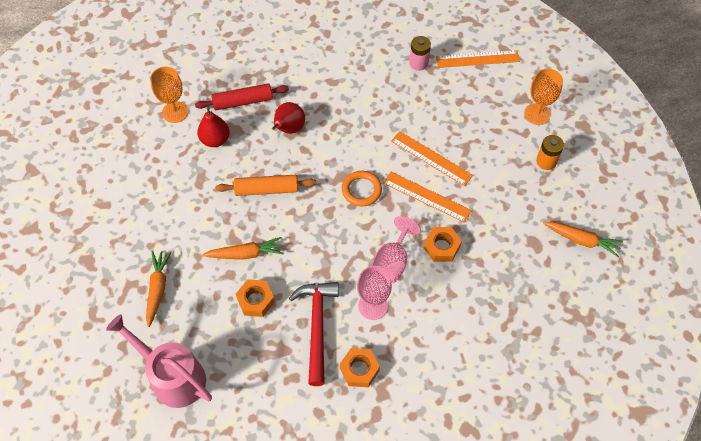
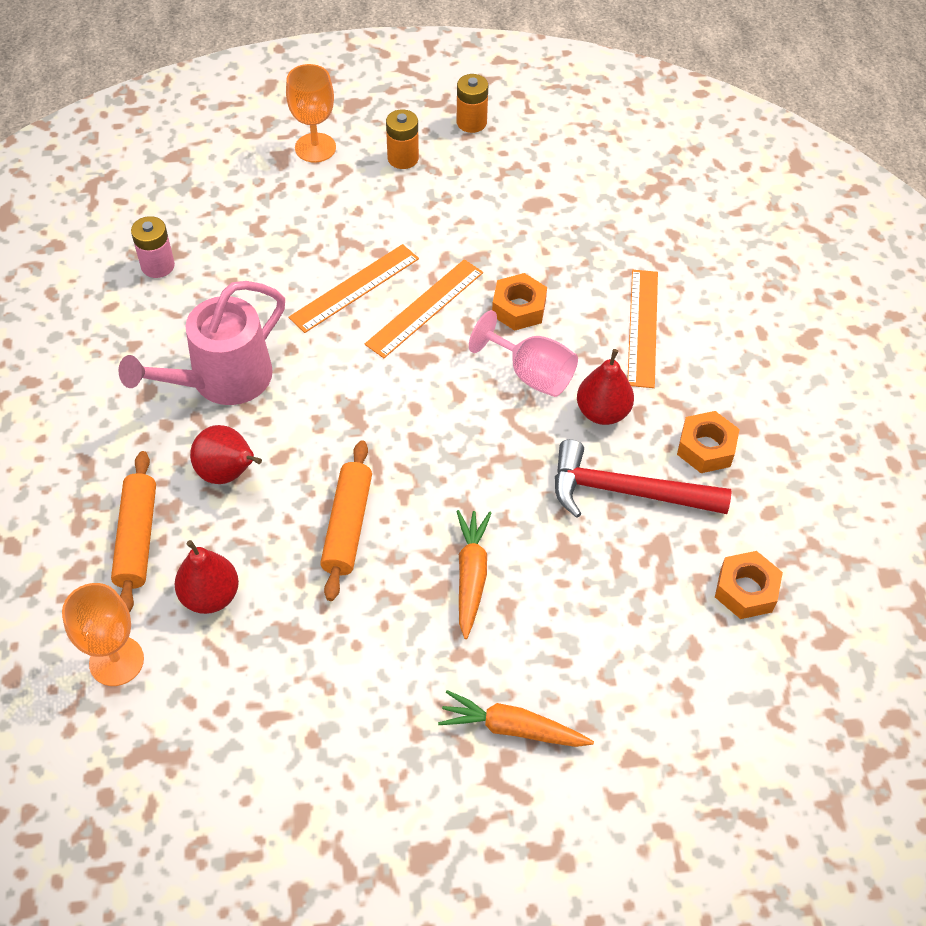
camera: 80 degrees left, 5 degrees down
(172, 376) = (687, 718): pink watering can -> pink watering can (221, 380)
(243, 102) = (137, 538): red rolling pin -> orange rolling pin
(256, 300) = (564, 572): orange nut -> orange nut (746, 590)
(361, 190) = (388, 389): orange ring -> none
(373, 306) = (602, 412): pink goblet -> red pear
(477, 59) = (181, 191): orange ruler -> orange ruler (642, 327)
(581, 240) = (543, 154): orange carrot -> none
(594, 193) = (471, 122): none -> orange battery

